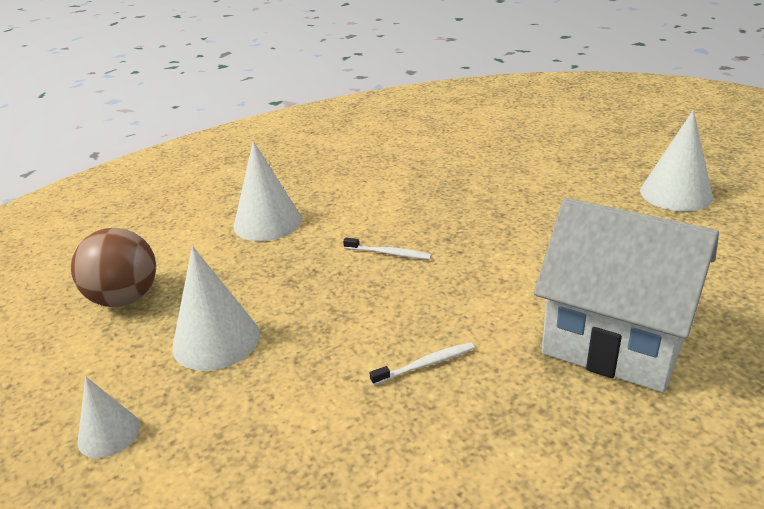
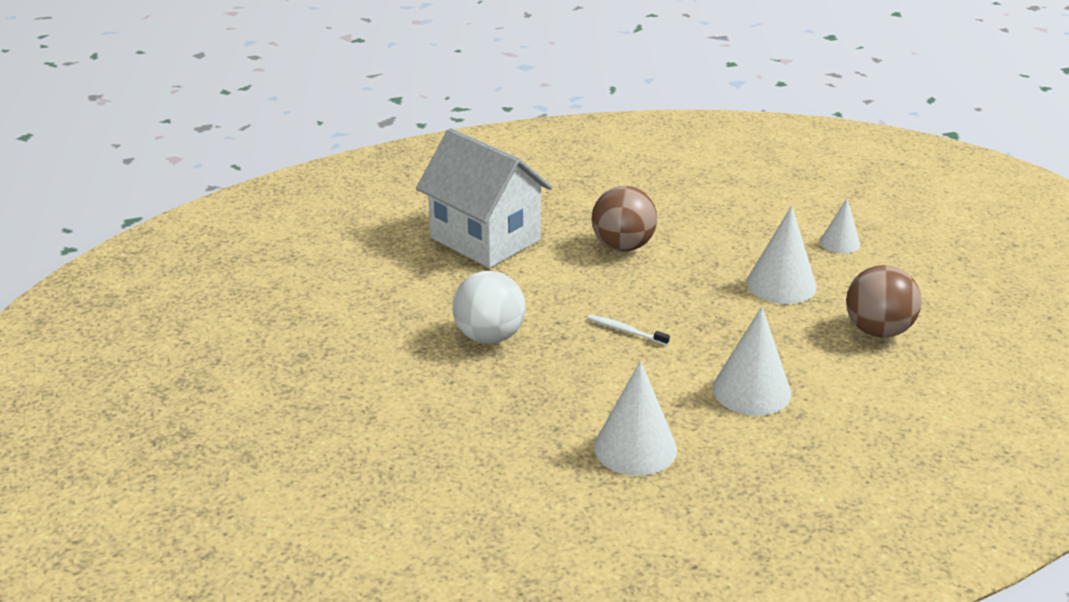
camera: 170 degrees left, 0 degrees up
(426, 364) = (623, 246): white toothbrush -> brown ball
(516, 226) = (489, 336): none -> white ball
(675, 194) = (301, 343): white cone -> white cone (635, 447)

